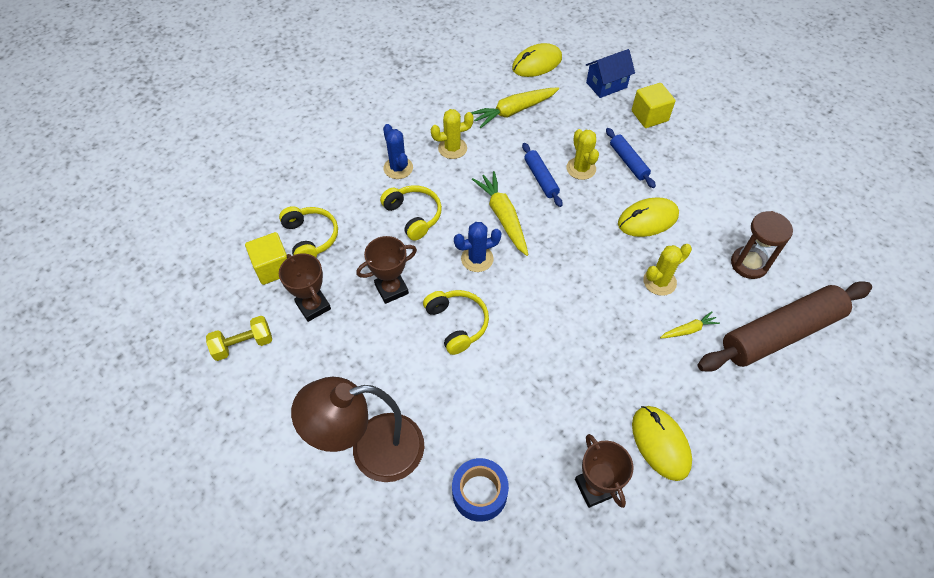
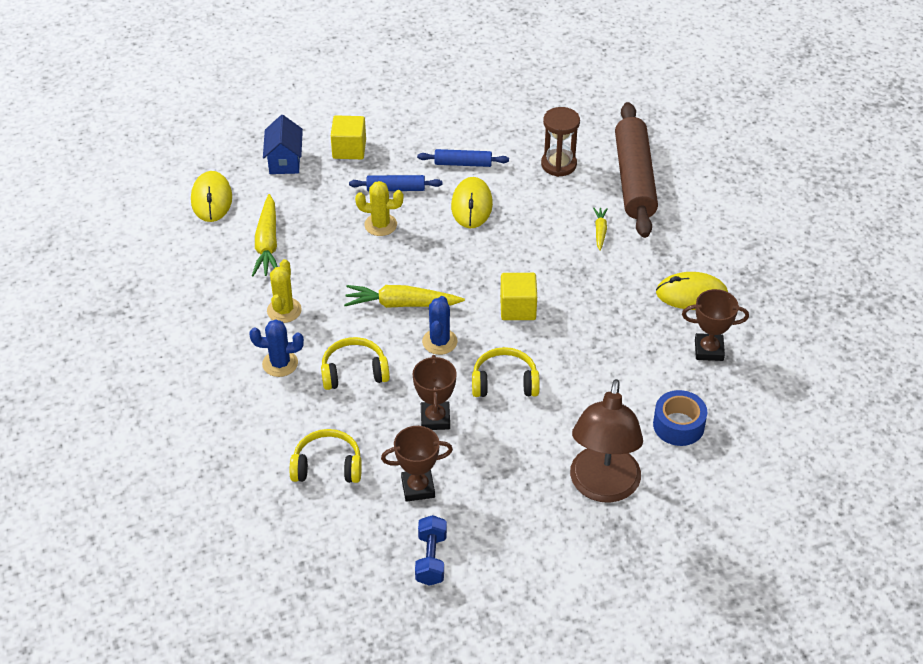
camera: 65 degrees left, 10 degrees down
(243, 344) = (431, 559): yellow dumbbell -> blue dumbbell
(273, 267) = (347, 509): yellow cube -> yellow cube (518, 308)
(541, 178) = (372, 258): blue rolling pin -> blue rolling pin (463, 163)
(659, 282) = (542, 227): yellow cactus -> none

